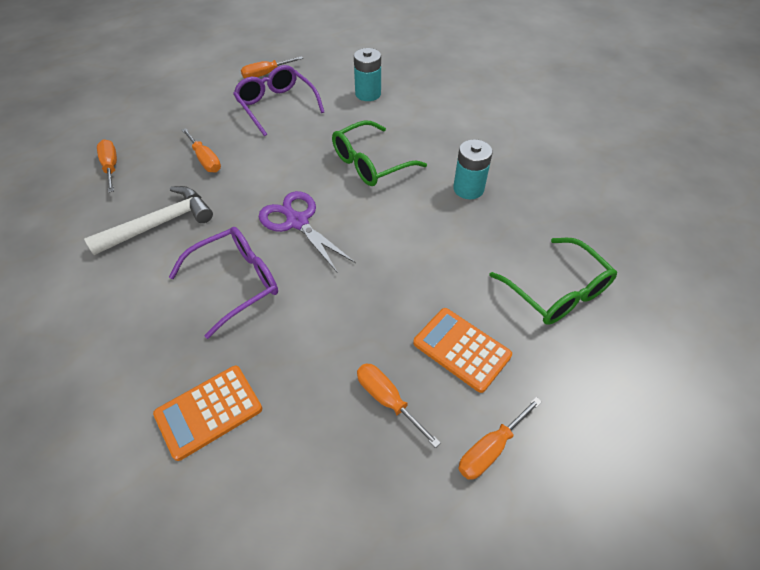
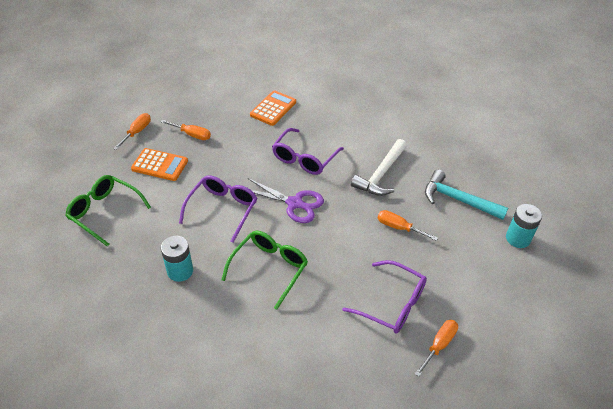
camera: 155 degrees right, 5 degrees down
(111, 167) = (458, 200): orange screwdriver -> turquoise hammer
(368, 94) = (316, 355): turquoise battery -> turquoise battery (518, 238)
(392, 243) = (222, 209): none -> purple glasses

